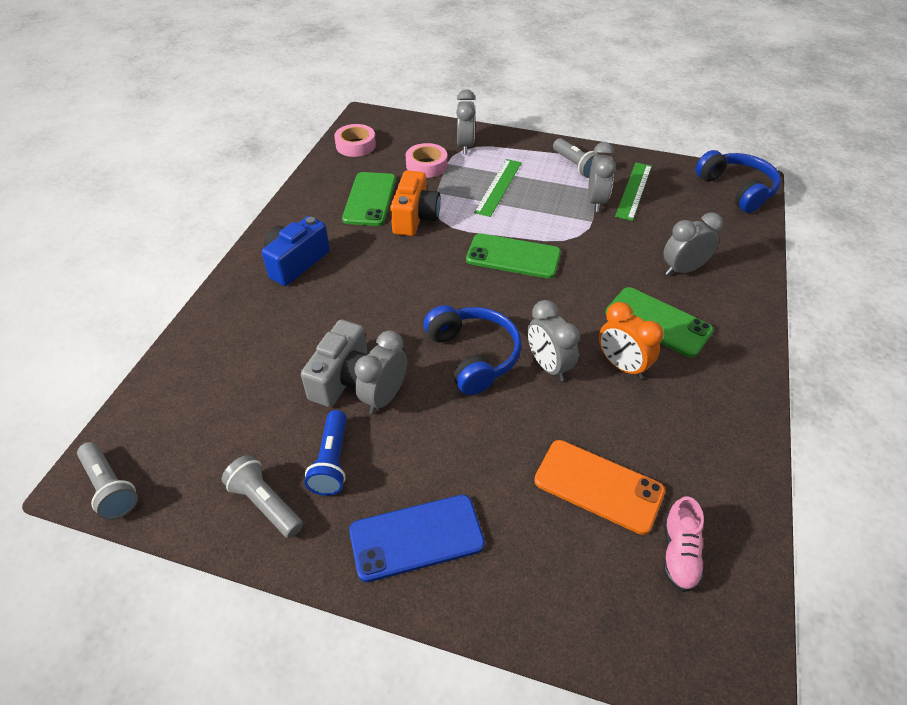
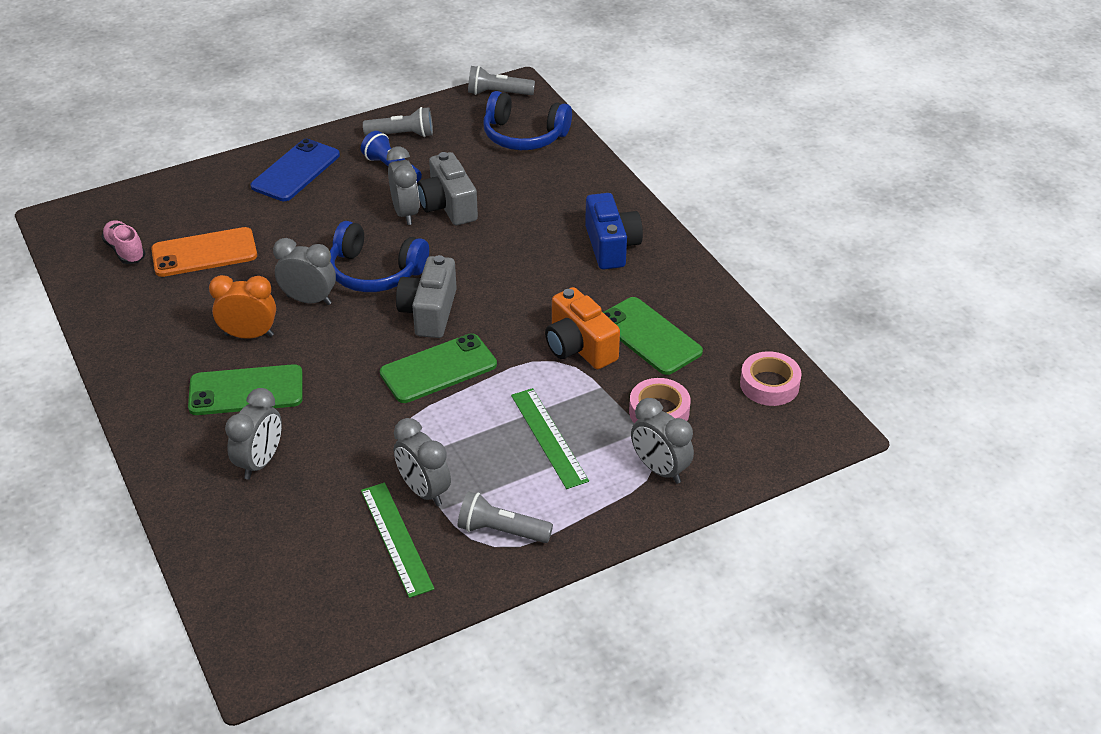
camera: 135 degrees right, 5 degrees down
(473, 297) = (429, 312): none -> grey camera
(736, 189) = (271, 631): blue headphones -> blue headphones (524, 135)

